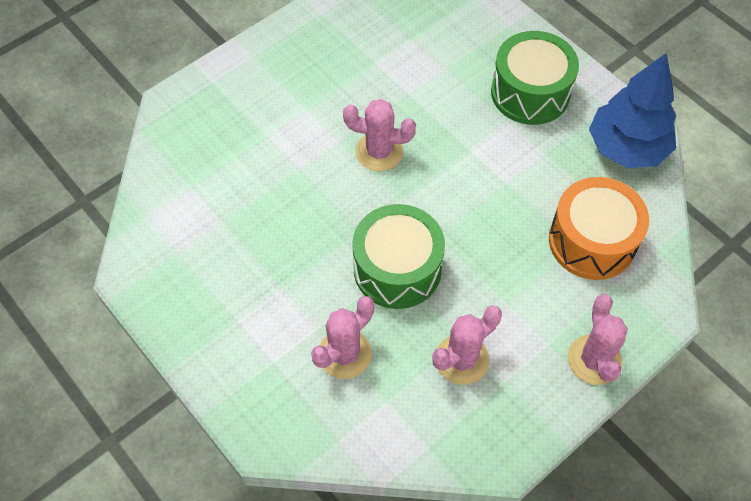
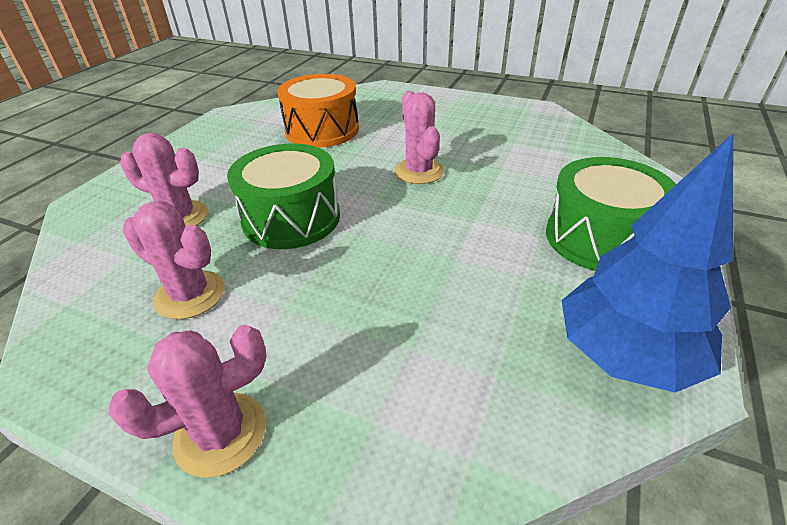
camera: 65 degrees right, 20 degrees down
(592, 241) = (429, 364): orange drum -> orange drum (322, 130)

